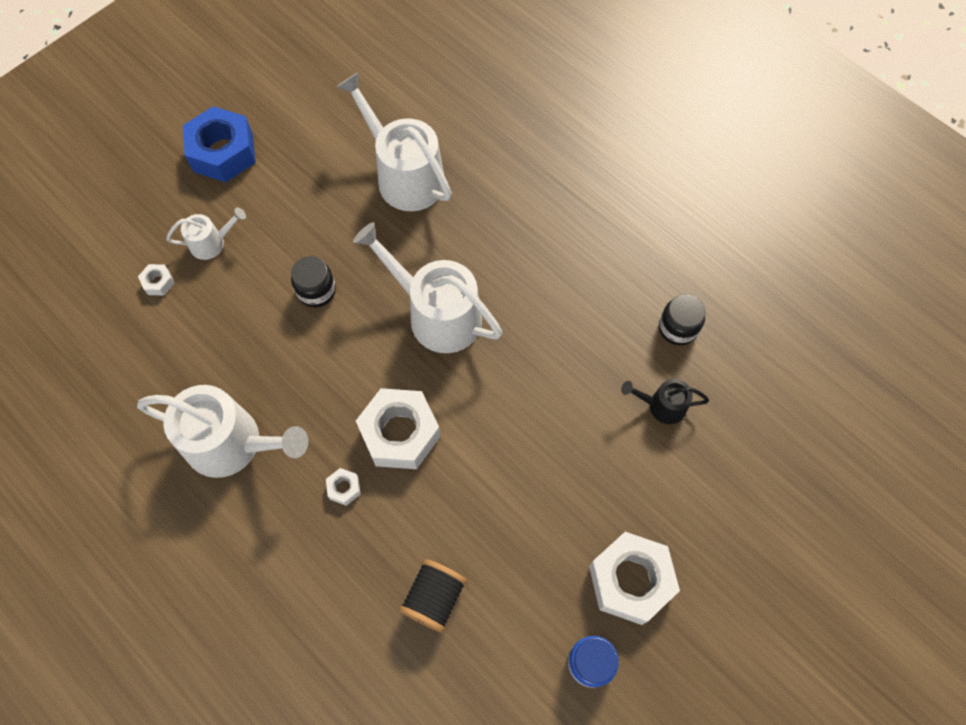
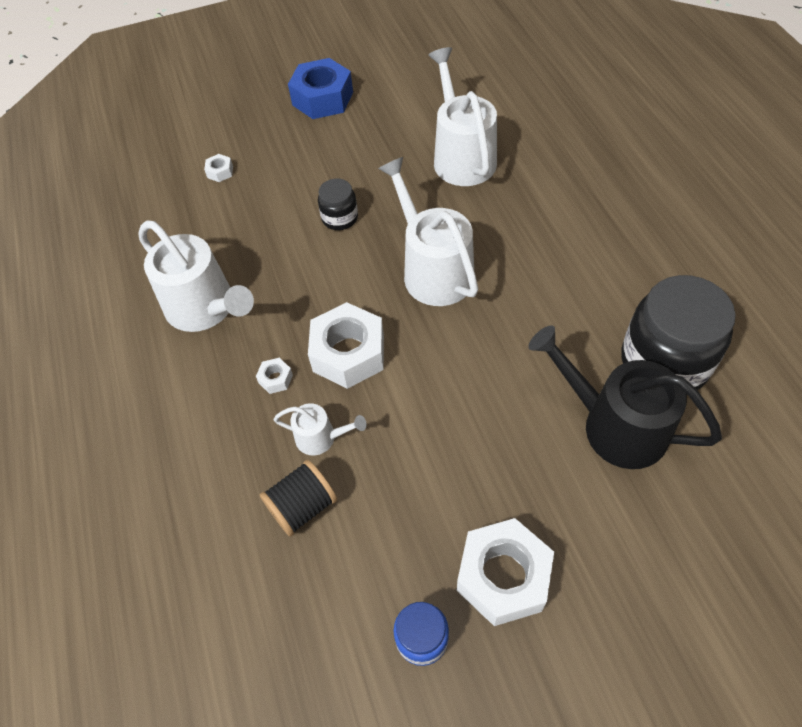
camera: 30 degrees right, 10 degrees down
(212, 243) = (277, 157): white watering can -> white watering can (321, 437)
(662, 406) = (614, 425): black watering can -> black watering can, size x2.00
(678, 328) = (664, 362): black jar -> black jar, size x2.03

